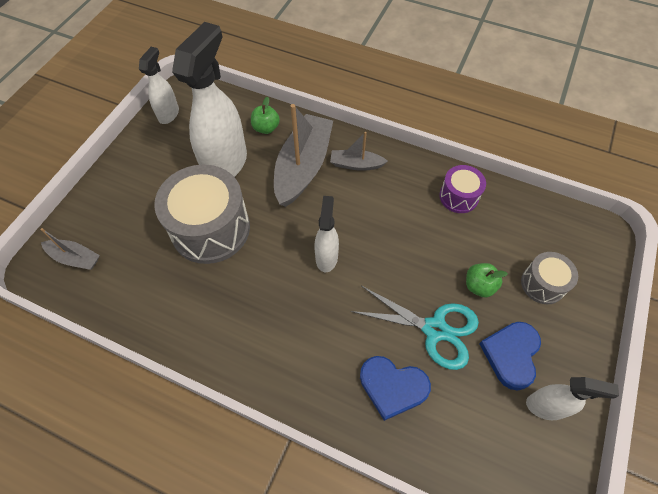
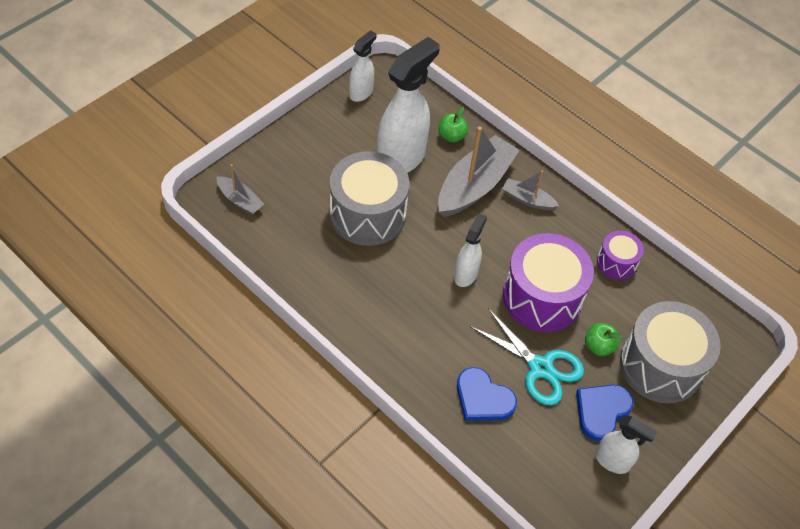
camera: 15 degrees right, 5 degrees down
(406, 254) = (542, 297): none -> purple drum
(542, 284) = (661, 365): grey drum -> grey drum, size x1.93

